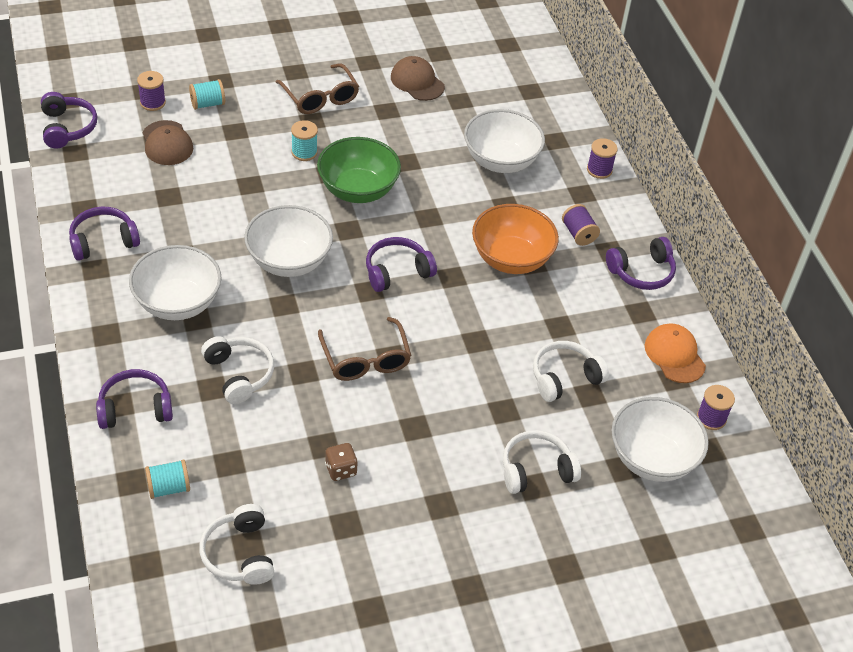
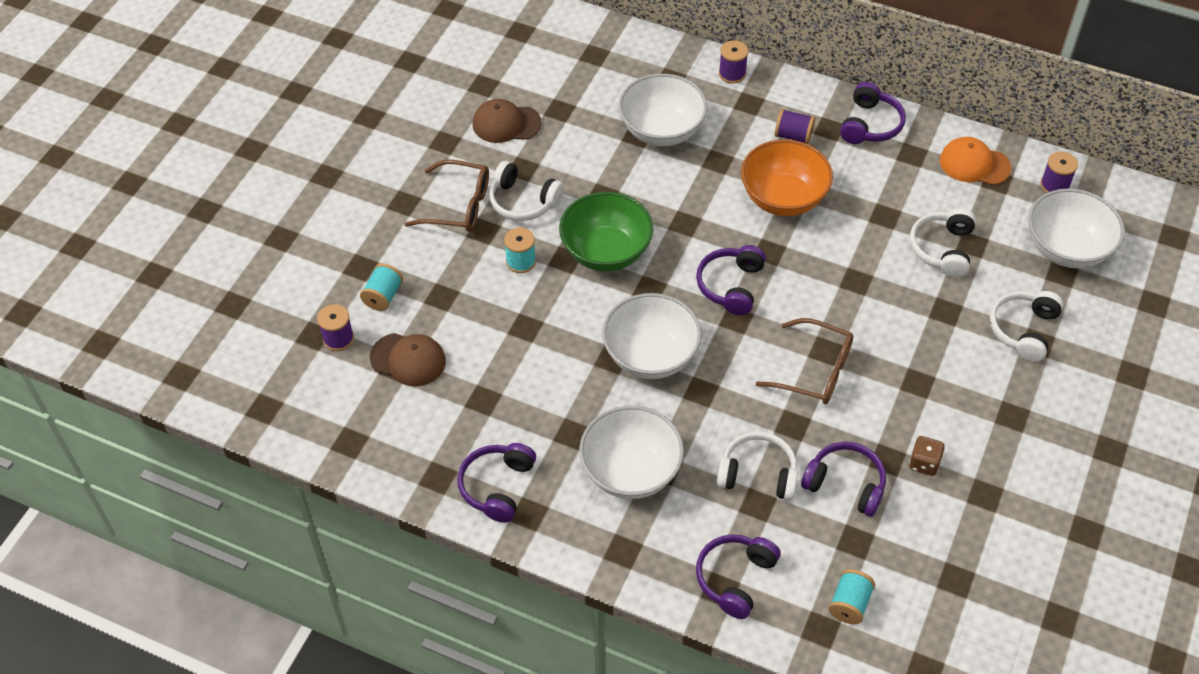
camera: 45 degrees left, 5 degrees up
(67, 128) = (307, 429): purple headphones -> purple headphones (845, 484)
(239, 554) = (962, 592): white headphones -> white headphones (523, 201)

